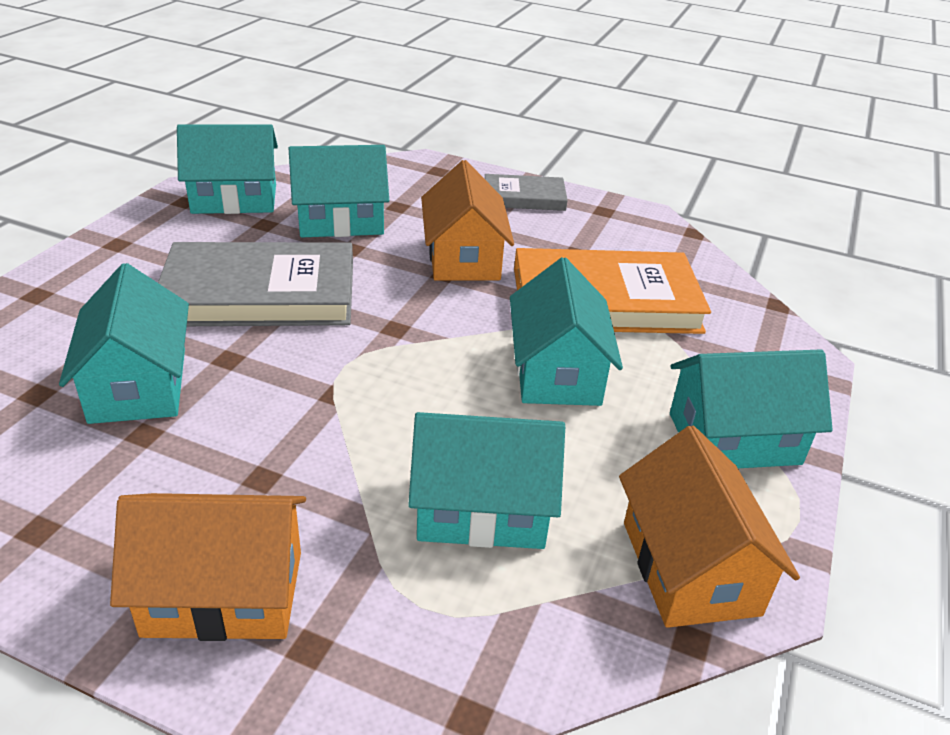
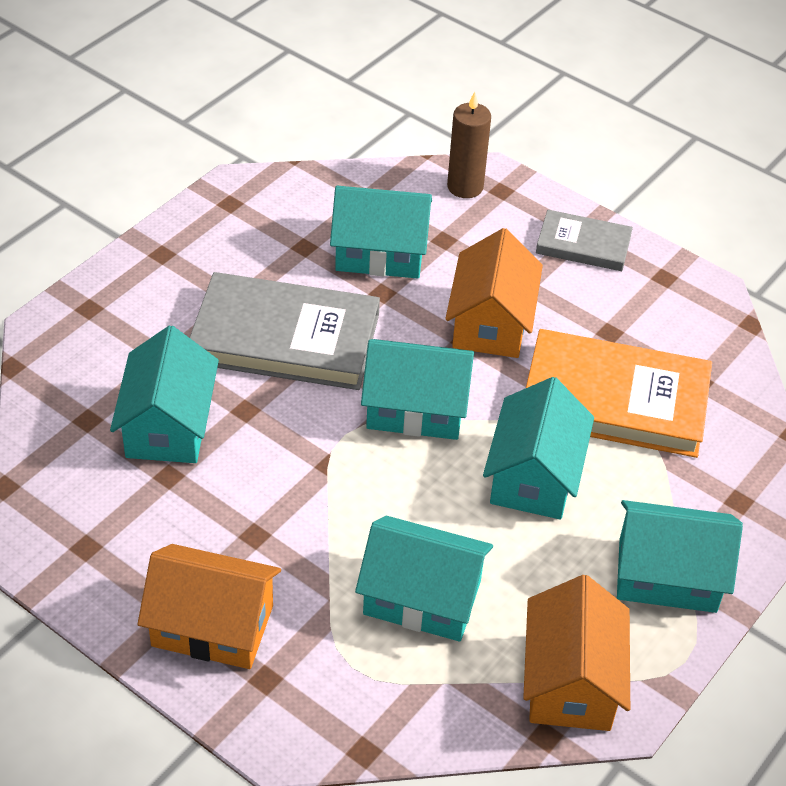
camera: 15 degrees right, 10 degrees up
(234, 199) = (280, 206): turquoise house -> turquoise house (416, 408)
(404, 171) = (465, 187): none -> brown candle

